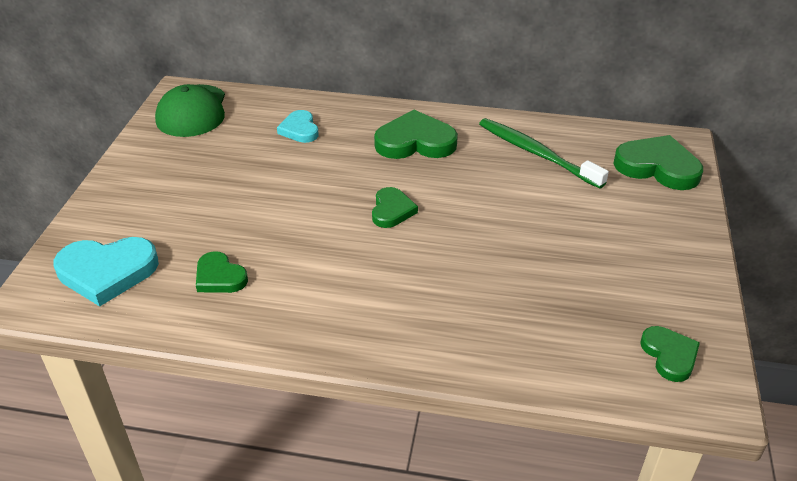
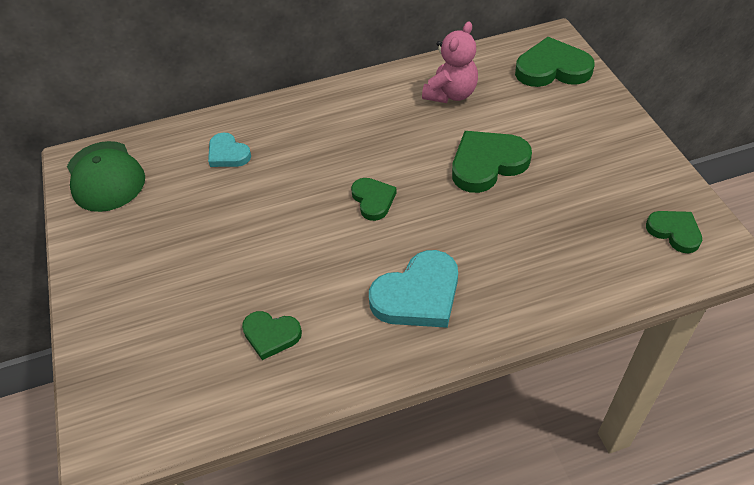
camera: 25 degrees left, 10 degrees up
(107, 272) = (158, 382): turquoise heart -> turquoise heart (418, 295)
(415, 142) = (342, 124): green heart -> green heart (487, 164)
(536, 153) = (451, 94): green toothbrush -> pink teddy bear

